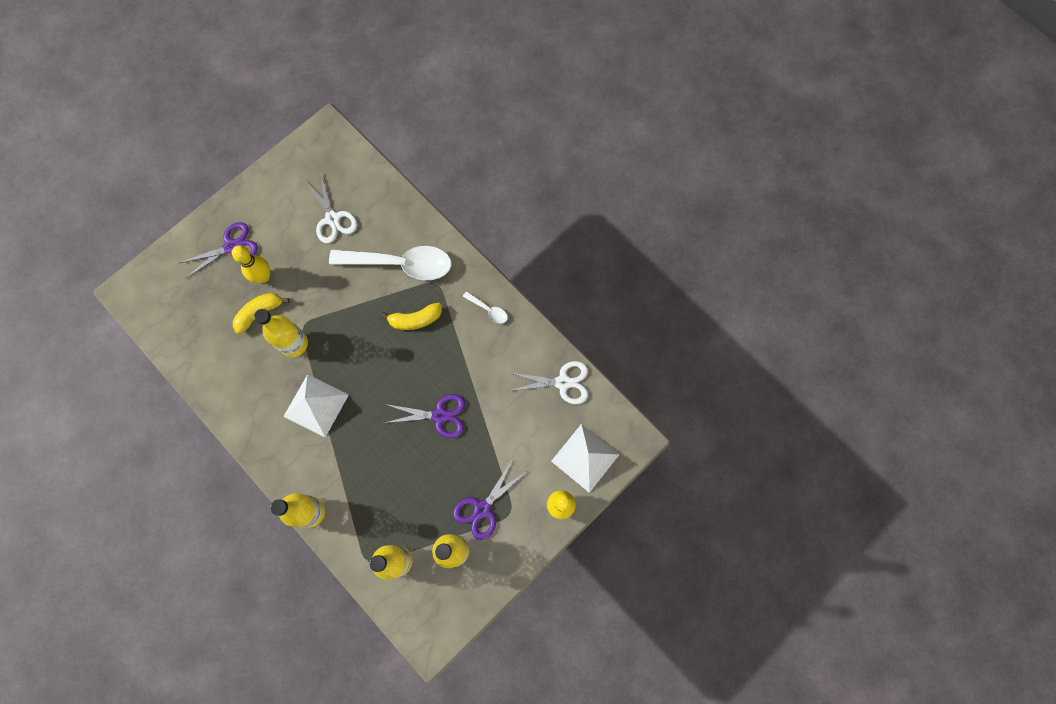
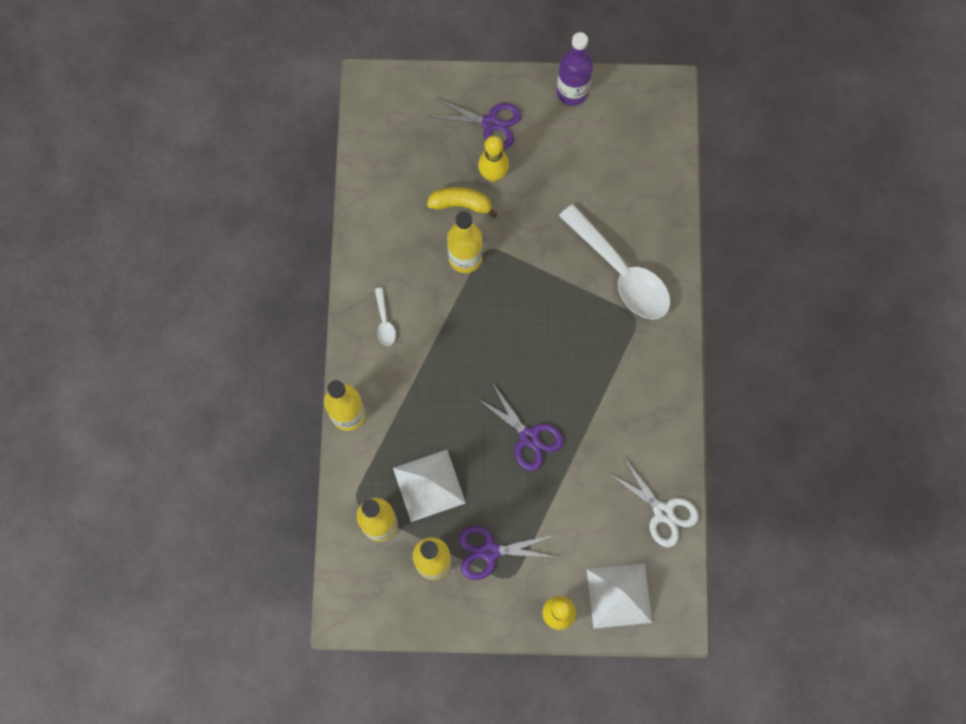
camera: 45 degrees right, 0 degrees up
(266, 183) = (572, 92): none -> purple bottle
(316, 405) = (435, 329): white pyramid -> white pyramid (429, 485)
(332, 218) = (600, 176): white scissors -> none
(415, 319) = (587, 334): yellow banana -> none
(488, 310) = (659, 386): white spoon -> white spoon (384, 322)

